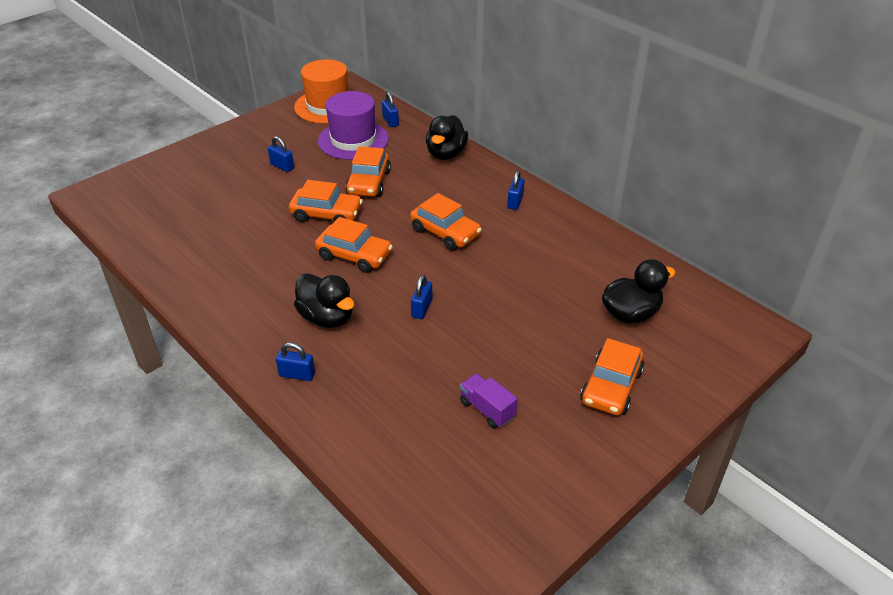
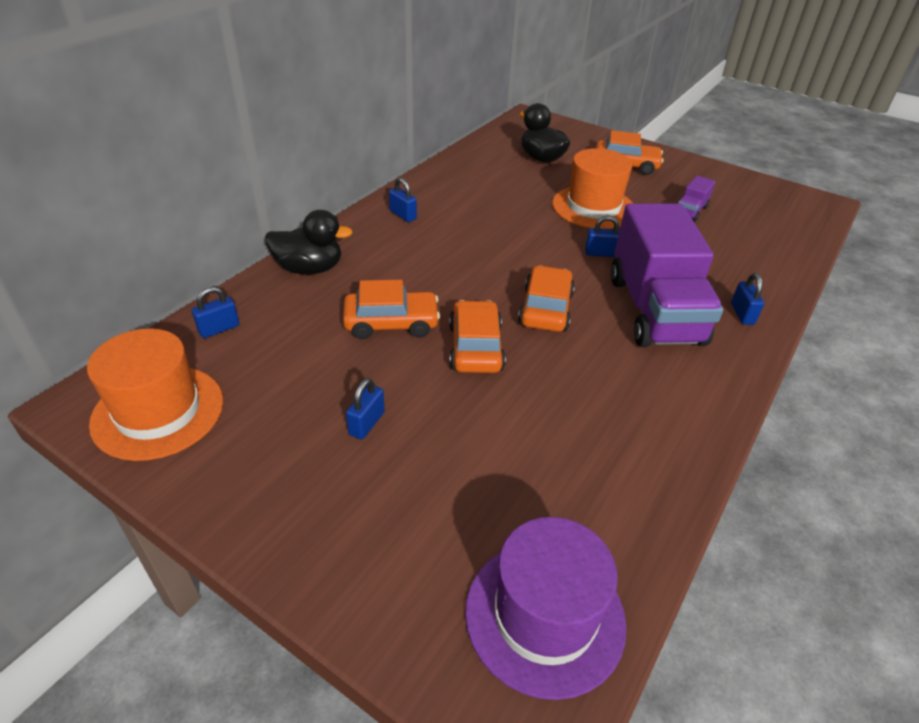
camera: 105 degrees left, 0 degrees up
(327, 317) = (654, 310): black duck -> purple truck
(353, 140) = (278, 358): purple hat -> purple hat (545, 616)
(445, 232) = (474, 252): orange car -> none
(509, 327) = (593, 207): none -> orange hat
(515, 202) = (403, 215): blue padlock -> blue padlock turned 45 degrees clockwise

